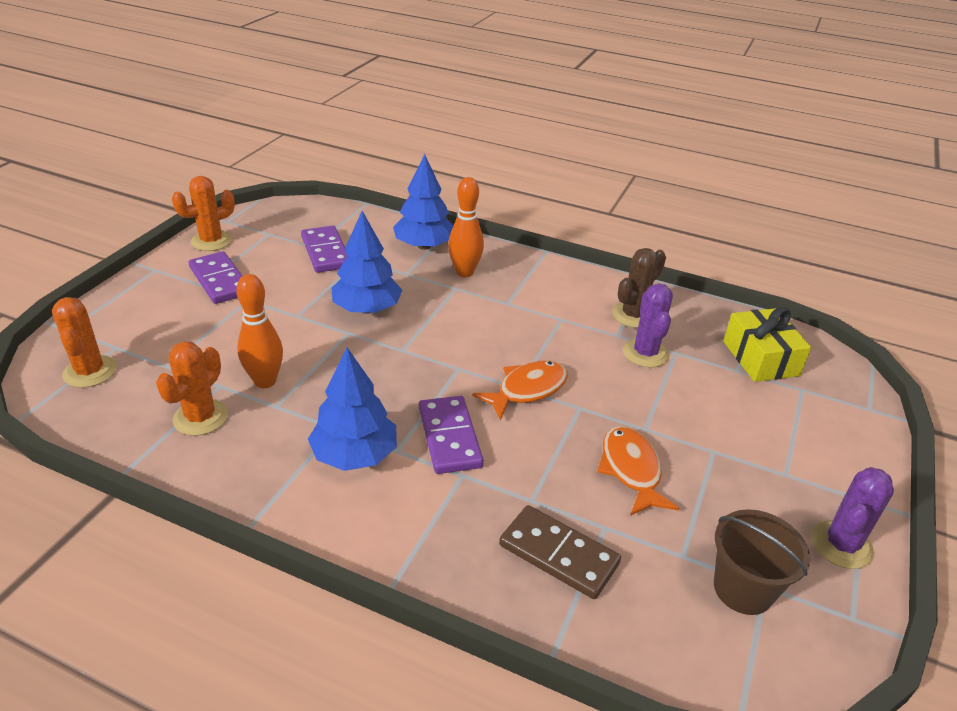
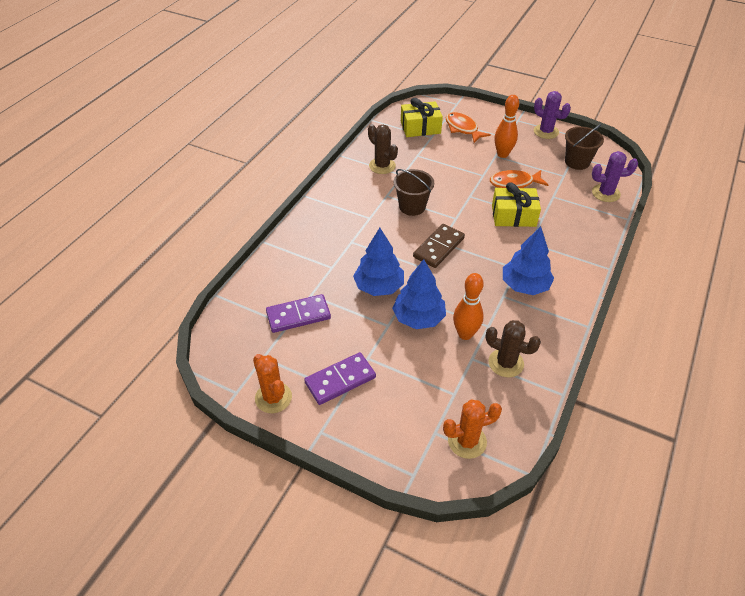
camera: 85 degrees left, 10 degrees up
(200, 417) = (506, 363): orange cactus -> brown cactus
(424, 246) = (293, 257): blue tree -> blue tree (418, 318)
(450, 437) = (503, 246): purple domino -> none
(464, 272) = (331, 236): orange bowling pin -> orange bowling pin (502, 154)
(527, 390) = (458, 214): orange fish -> orange fish (462, 128)
(534, 459) = (513, 215): none -> yellow gift
(538, 342) = (412, 206): none -> brown bucket
(558, 554) = (574, 212): brown domino -> brown domino (439, 248)
(645, 353) = (419, 166): purple cactus -> purple cactus (605, 193)

